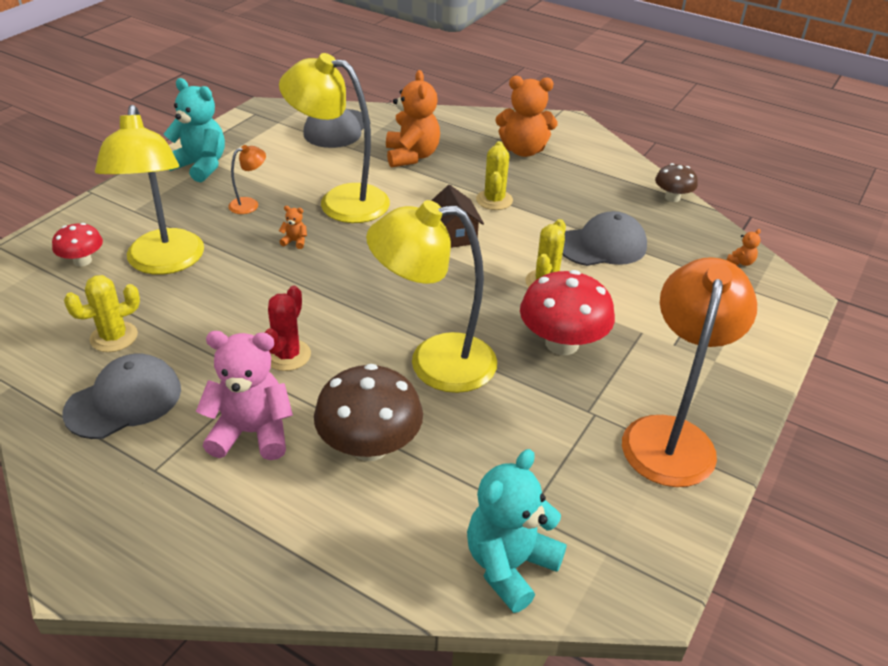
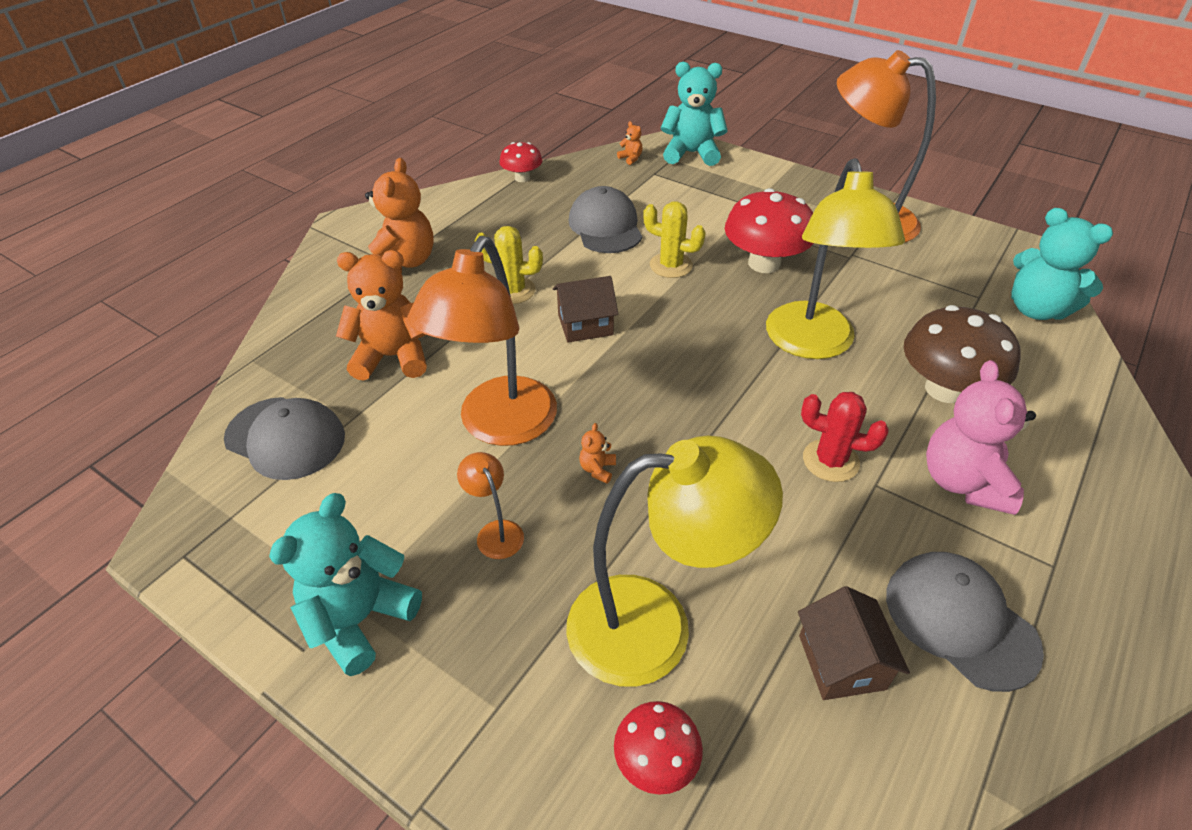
camera: 85 degrees left, 5 degrees up
(114, 337) = (841, 662): yellow cactus -> brown house
(340, 201) = (499, 426): yellow lamp -> orange lamp
(672, 197) = (522, 178): brown mushroom -> red mushroom
(773, 306) = (691, 153): none -> turquoise teddy bear

